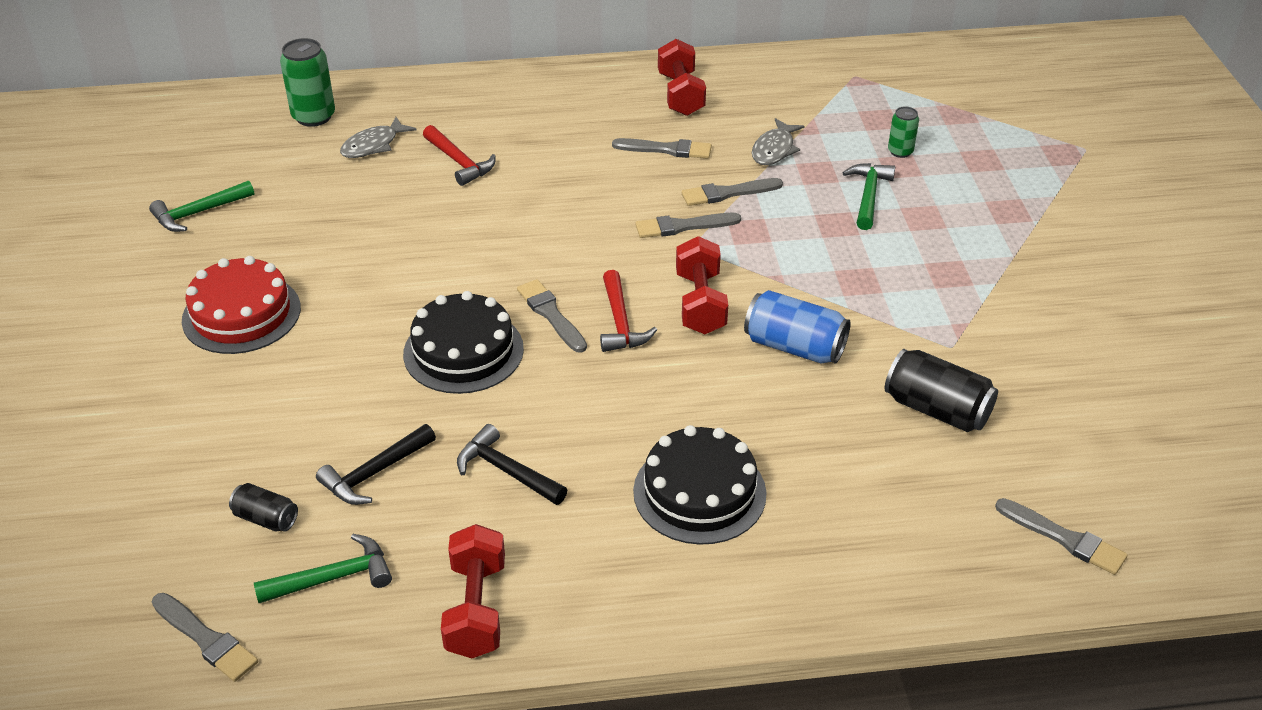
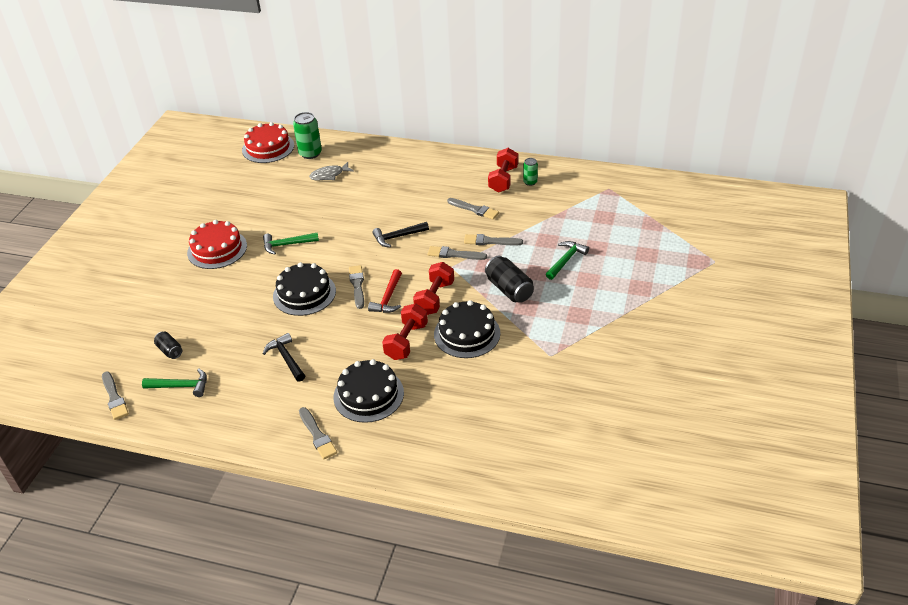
camera: 25 degrees right, 0 degrees up
(199, 213) = (228, 193): green hammer -> green hammer (287, 245)
(226, 122) = (268, 148): none -> red cake
(375, 473) = (228, 342): black hammer -> black hammer (398, 237)
(459, 162) = (364, 193): red hammer -> none
(476, 608) = (232, 419): red dumbbell -> red dumbbell (406, 341)
(774, 149) = (532, 222): grey fish -> none
(794, 347) = (467, 334): blue can -> black cake
(900, 151) = (602, 239): green can -> green can (530, 182)
(936, 409) = (517, 387): black can -> black can (509, 289)
(1064, 538) = (535, 473): grey brush -> grey brush (317, 435)

